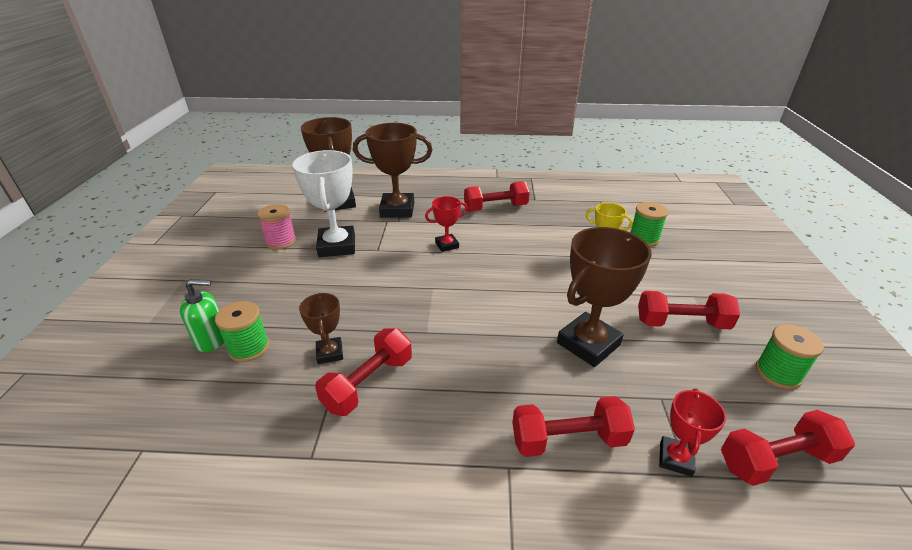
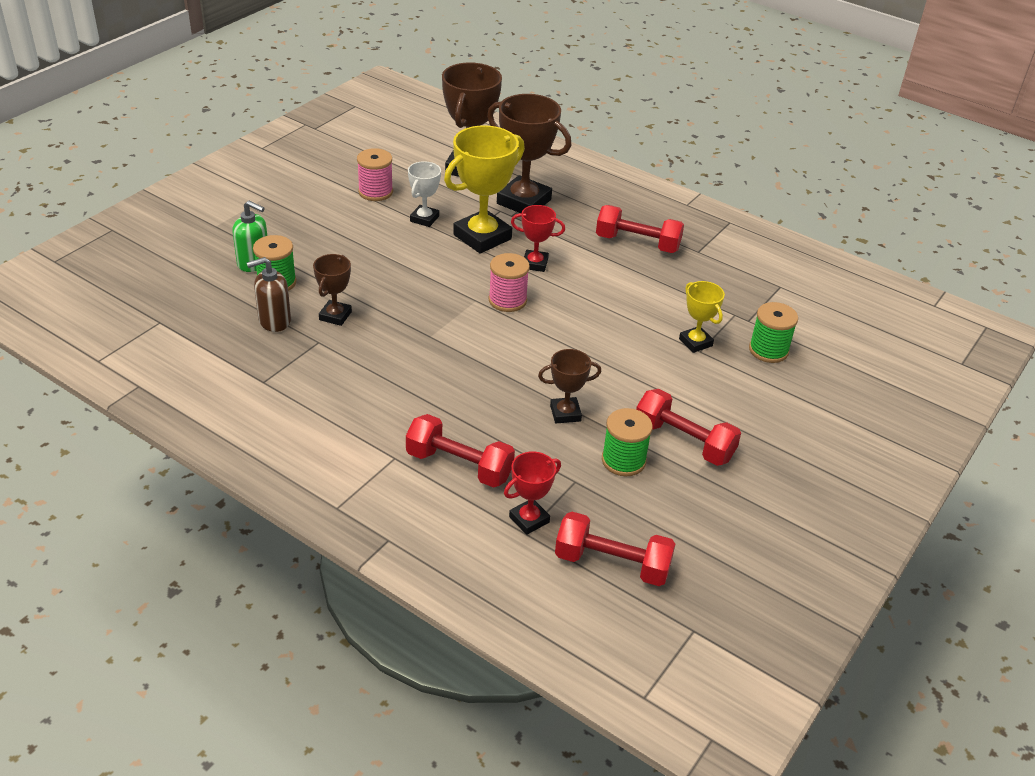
camera: 30 degrees right, 5 degrees up
(274, 386) = (274, 321): none -> brown soap dispenser
(337, 246) = (424, 219): white trophy -> white trophy, size x0.53
(368, 383) = (345, 353): red dumbbell -> none
(392, 242) = (482, 237): none -> yellow trophy
(455, 278) = (507, 300): none -> pink spool
(588, 344) = (565, 413): brown trophy -> brown trophy, size x0.53
(778, 373) = (716, 521): green spool -> green spool (623, 460)

